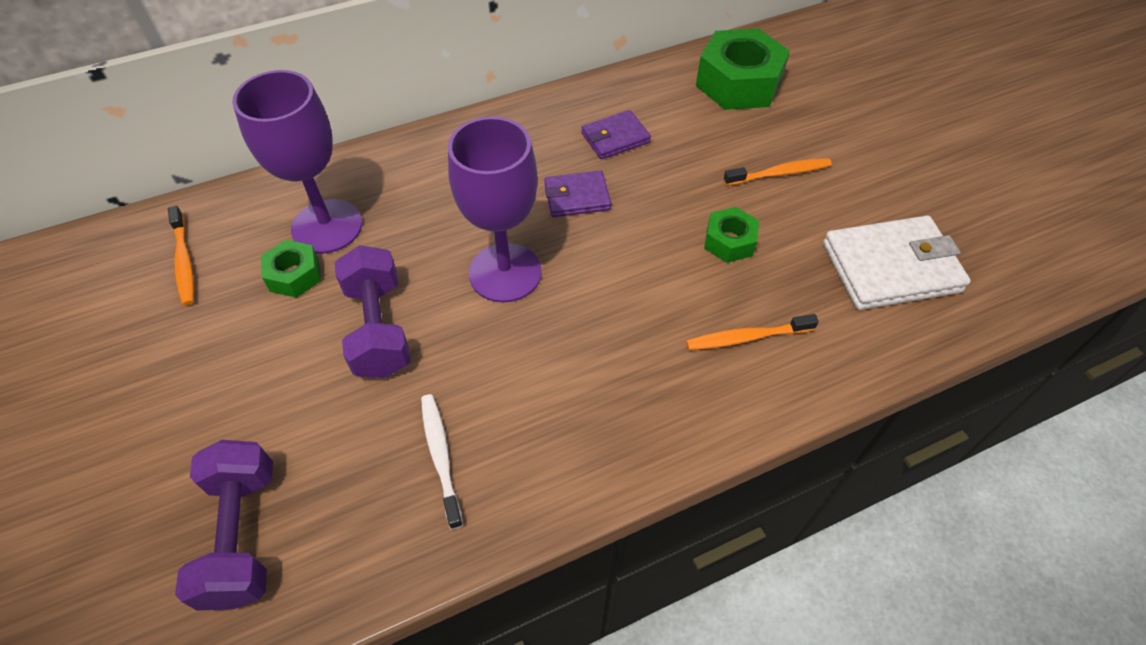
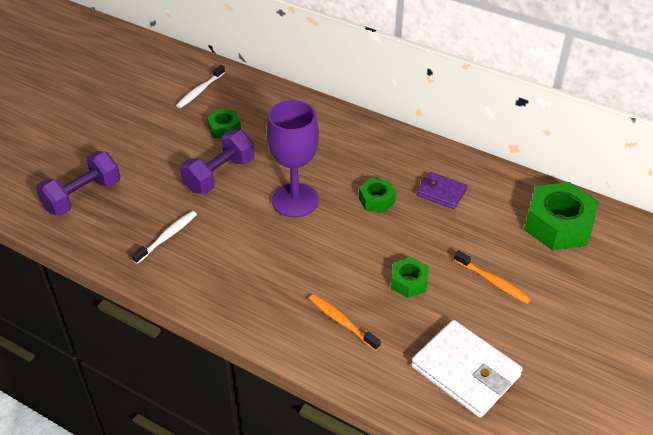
camera: 55 degrees right, 10 degrees down
(184, 261) = (200, 91): orange toothbrush -> white toothbrush
(327, 226) = (263, 121): purple goblet -> none
(577, 197) = (376, 200): purple wallet -> green nut

